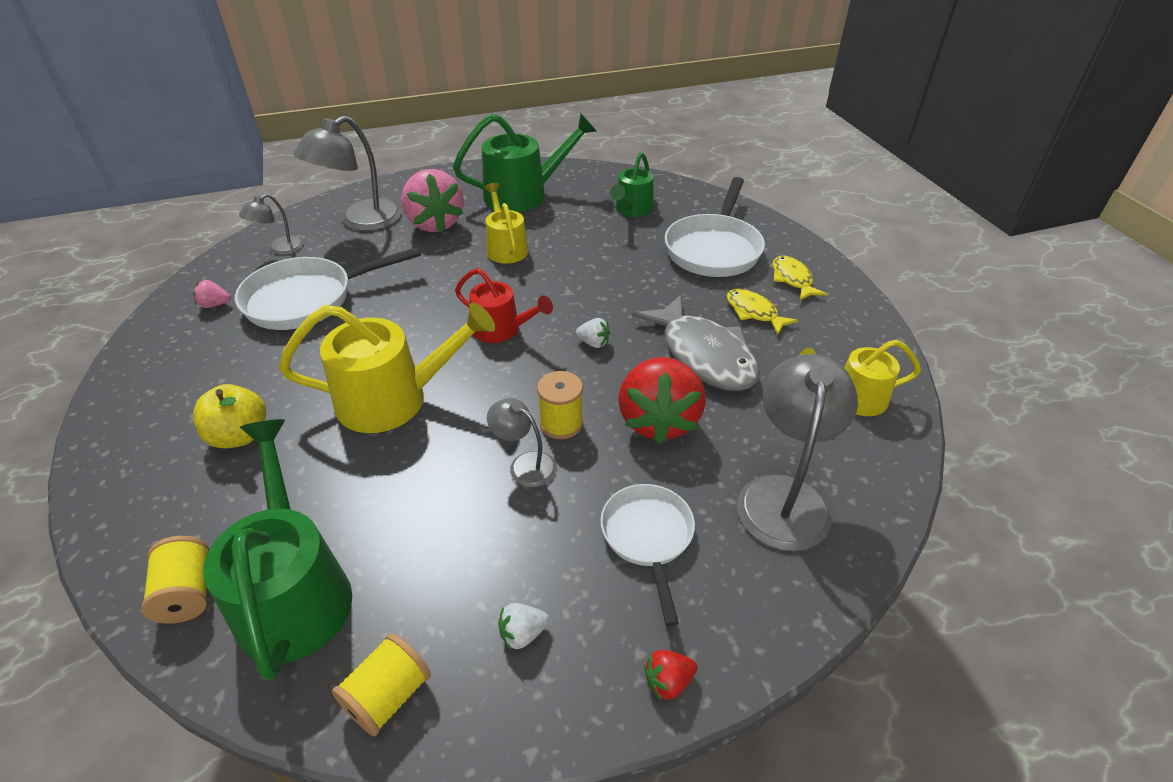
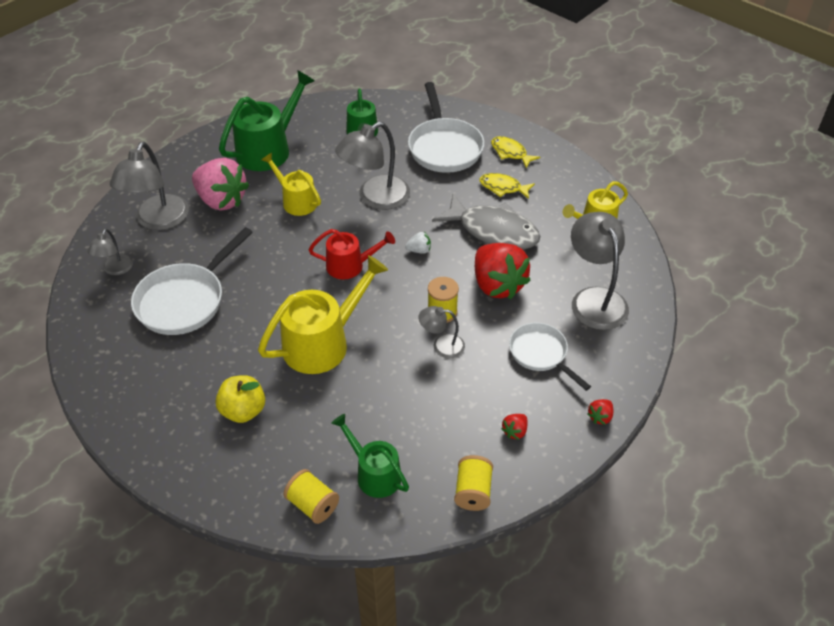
camera: 30 degrees left, 5 degrees up
(215, 305) = (115, 334): pink strawberry -> none
(294, 592) = (374, 473): green watering can -> green watering can, size x0.61
(522, 634) = (515, 431): white strawberry -> red strawberry
(591, 272) = (375, 198): none -> grey lamp

